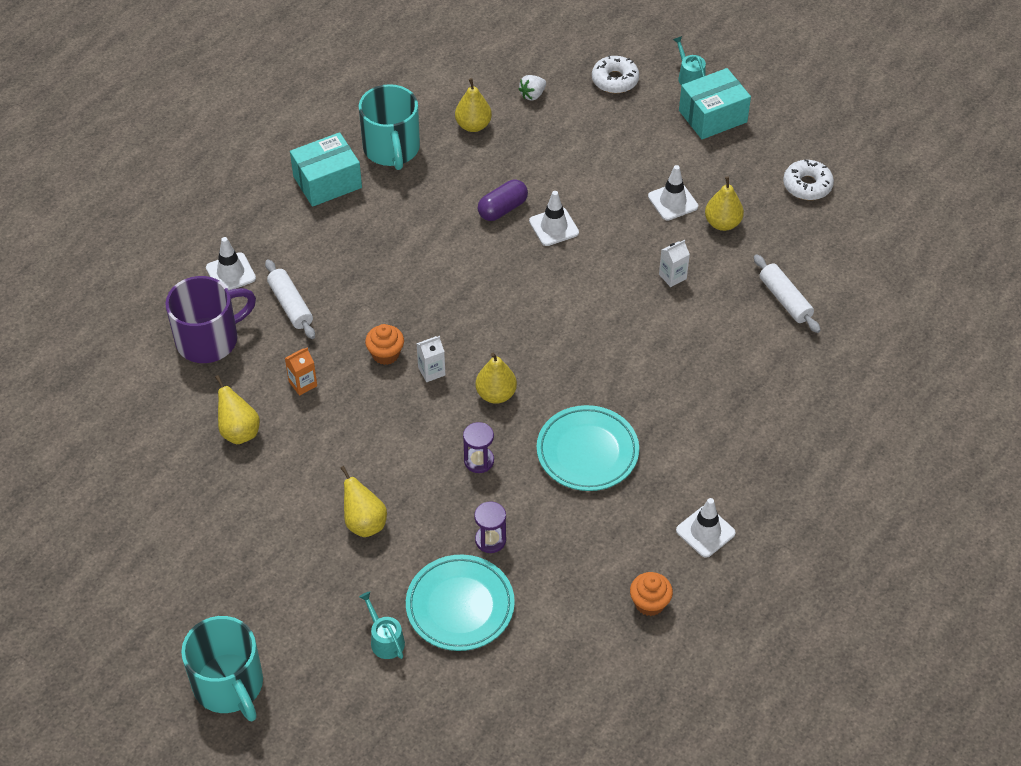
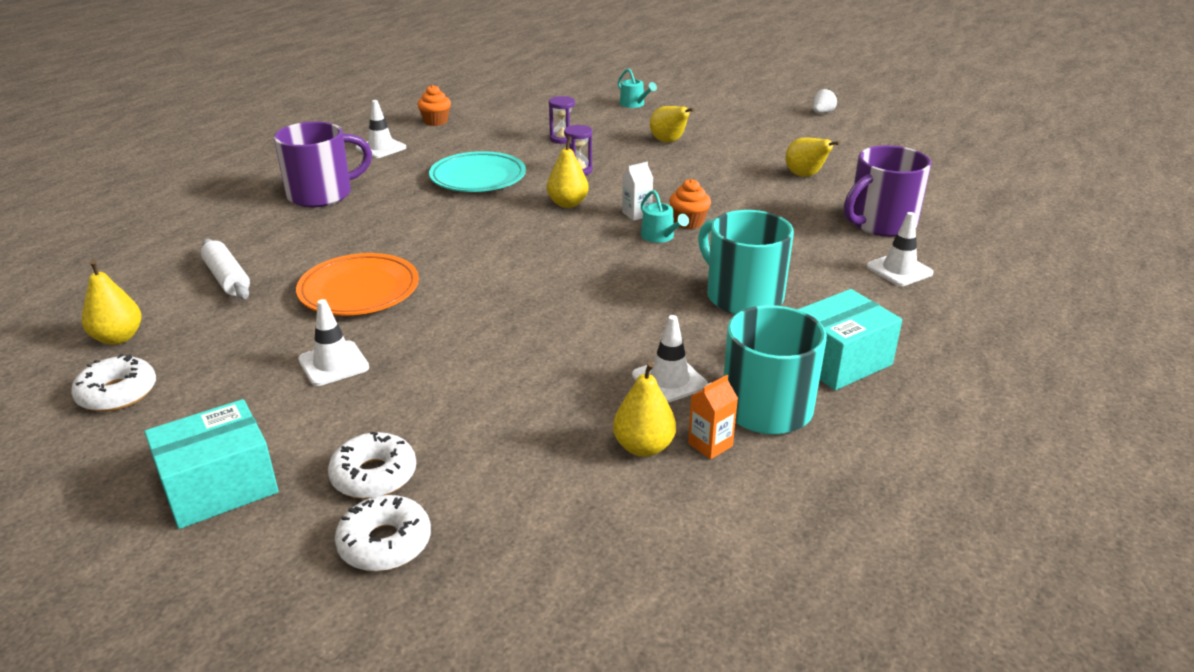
camera: 175 degrees right, 20 degrees down
(229, 685) = (735, 89): turquoise mug -> turquoise mug (742, 296)
(290, 305) = (811, 249): white rolling pin -> none
(303, 384) = (763, 202): orange carton -> orange carton (710, 444)
(460, 606) = (582, 116): turquoise plate -> none
(502, 209) = (580, 344): purple capsule -> none
(532, 95) = (545, 504): white strawberry -> white strawberry (822, 113)
(554, 227) = (507, 329): white traffic cone -> white traffic cone (669, 380)
(628, 117) = (374, 475): none -> white donut
(672, 276) = (359, 291): white carton -> orange plate
(689, 77) = (232, 559): turquoise watering can -> turquoise watering can (660, 236)
(722, 223) = (271, 344): yellow pear -> yellow pear (118, 338)
(745, 430) = (322, 194): none -> purple mug

